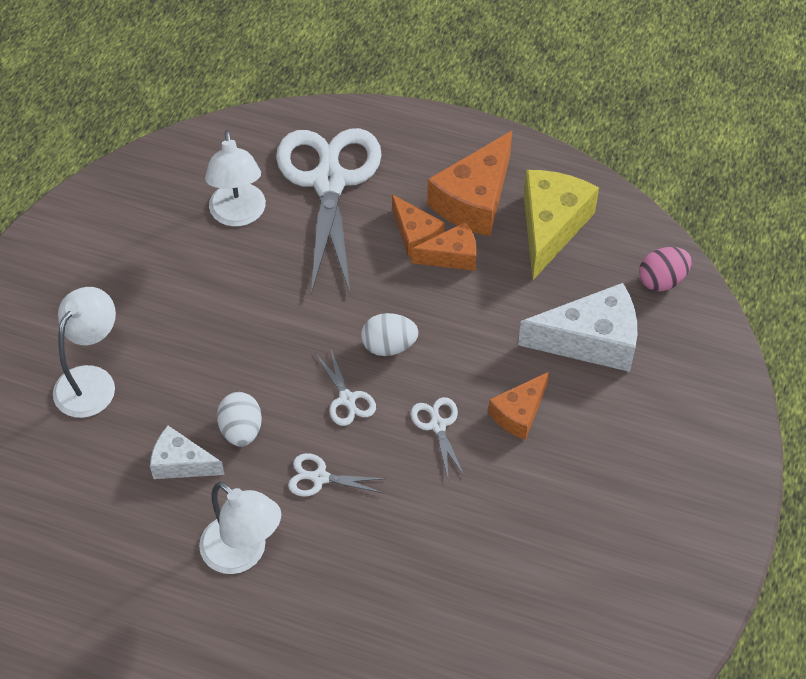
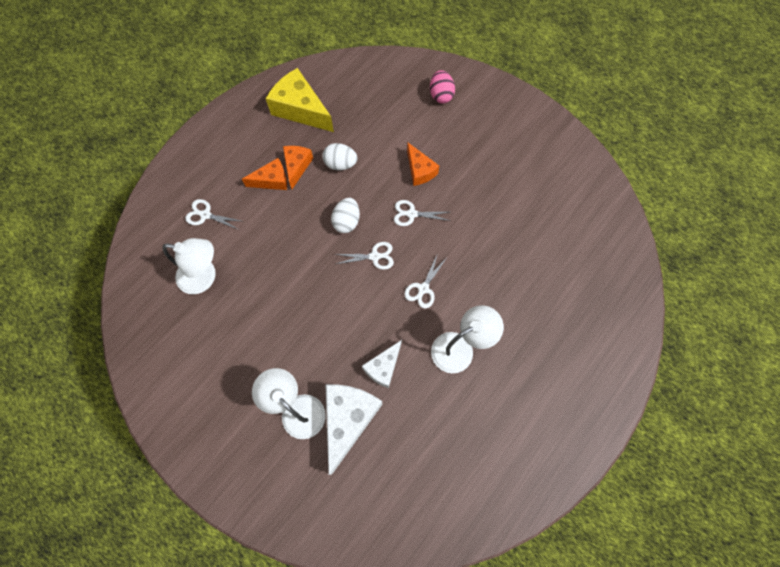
camera: 70 degrees left, 15 degrees up
(241, 430) = (373, 324): white egg -> white egg (340, 164)
(329, 182) = (205, 215): white scissors -> white scissors, size x0.40
(474, 200) = (261, 140): orange cheese -> none
(591, 340) = (387, 119): white cheese -> white cheese (348, 419)
(662, 281) = (362, 72): pink egg -> pink egg (441, 95)

